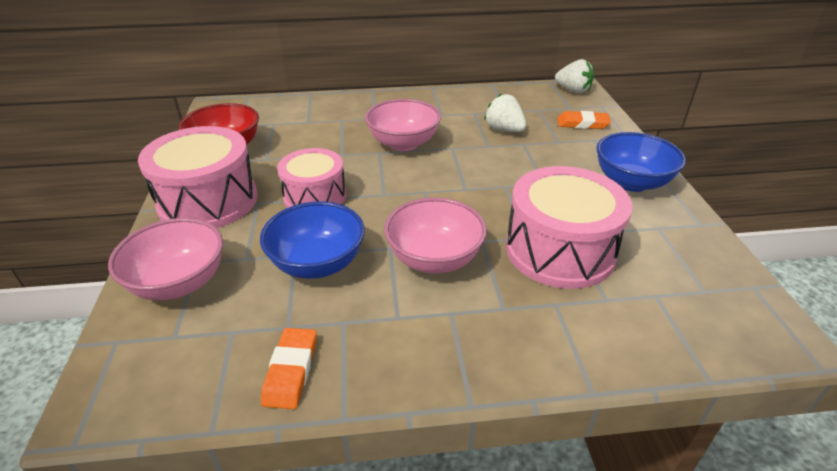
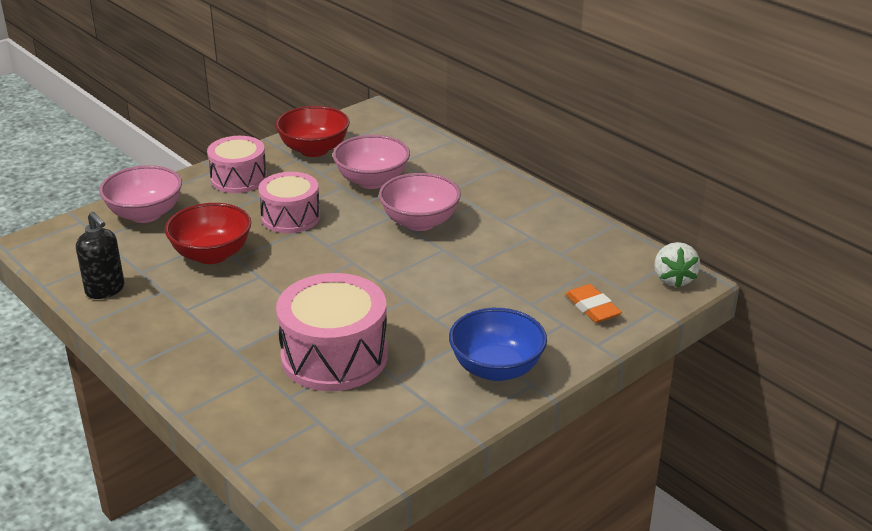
camera: 55 degrees right, 5 degrees down
(208, 201) = (239, 178): pink drum -> pink drum, size x0.65
(291, 371) = (105, 290): orange eraser -> black soap dispenser
(317, 264) = (211, 254): blue bowl -> red bowl
(434, 259) = (264, 300): pink bowl -> pink bowl (372, 181)
(504, 130) = (515, 265): white strawberry -> none

